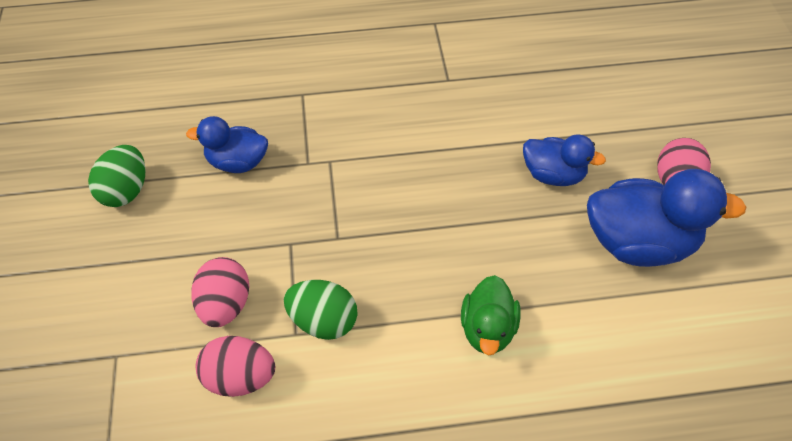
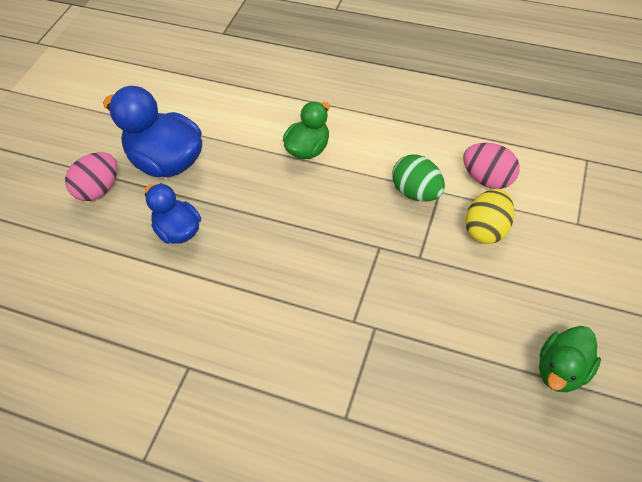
camera: 150 degrees left, 0 degrees up
(126, 190) = (561, 370): green egg -> green duck
(225, 304) = (486, 229): pink egg -> yellow egg
(237, 162) = (442, 356): blue duck -> none

